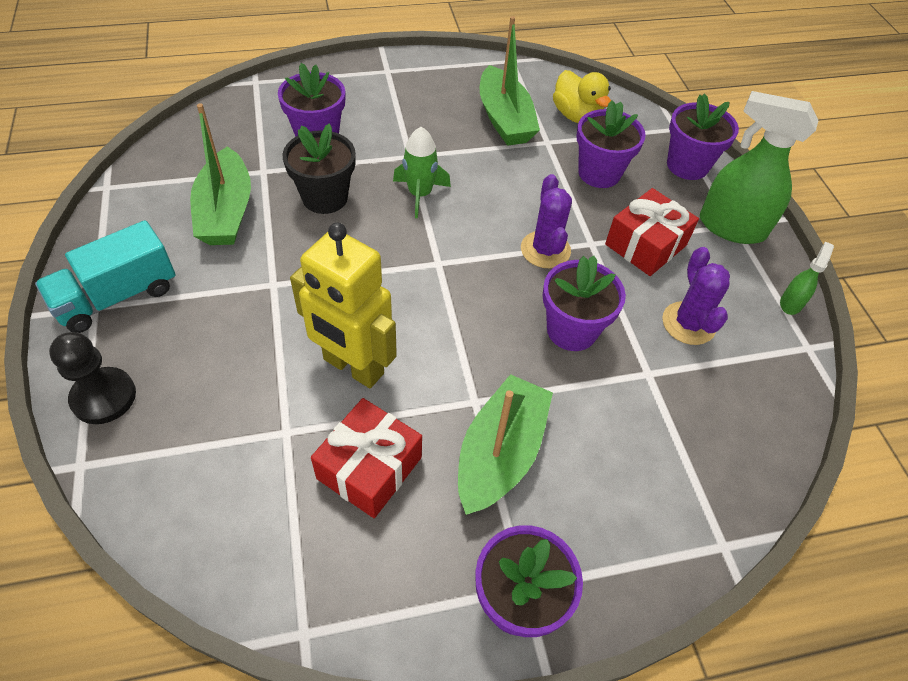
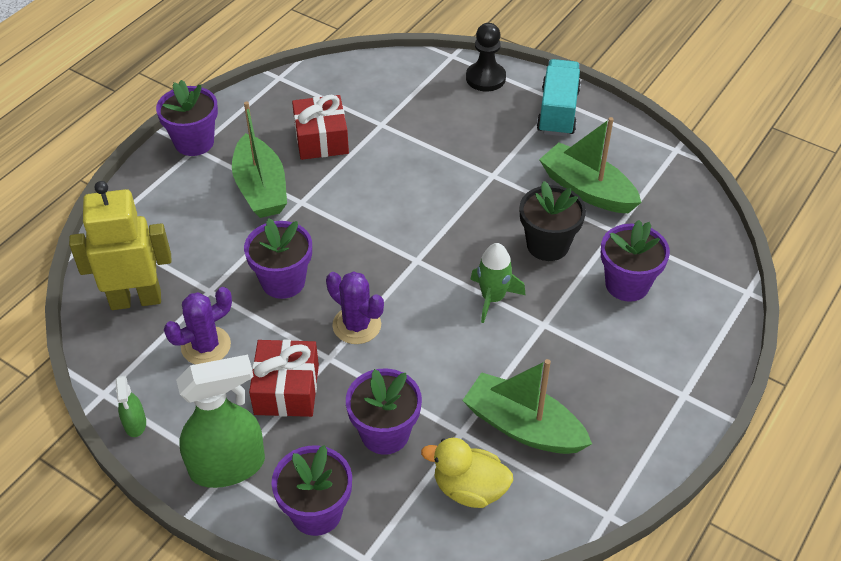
camera: 140 degrees right, 5 degrees down
(353, 367) = (388, 170): yellow robot -> yellow robot (136, 299)
(688, 323) = (206, 346): purple cactus -> purple cactus turned 75 degrees counterclockwise

